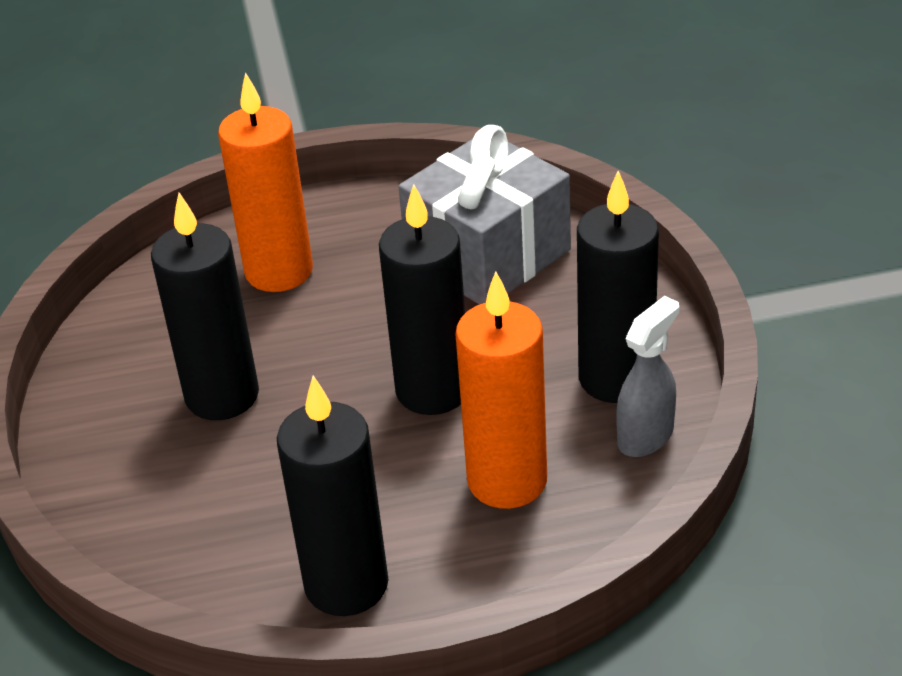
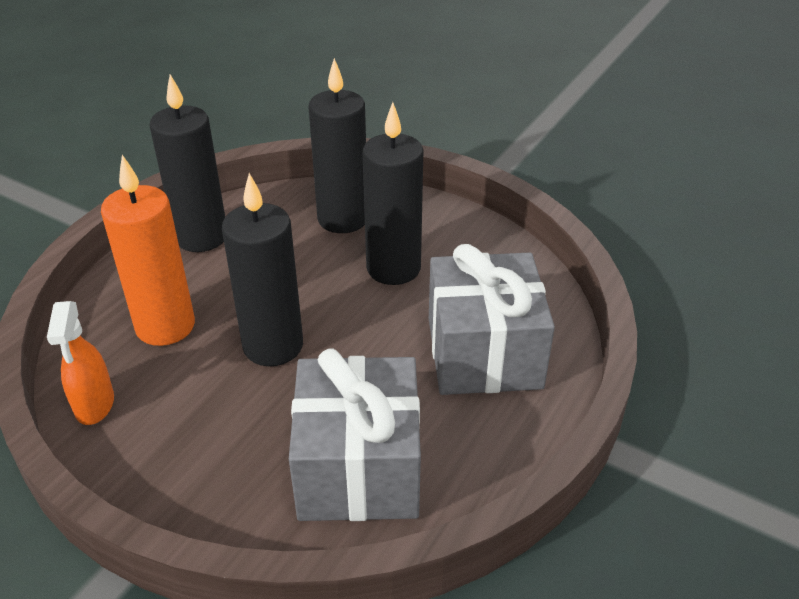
camera: 130 degrees right, 0 degrees up
(279, 271) = (484, 352): orange candle -> grey gift
(616, 378) = (152, 432): black candle -> black candle (343, 219)
(646, 436) = (94, 405): grey spray bottle -> orange spray bottle

